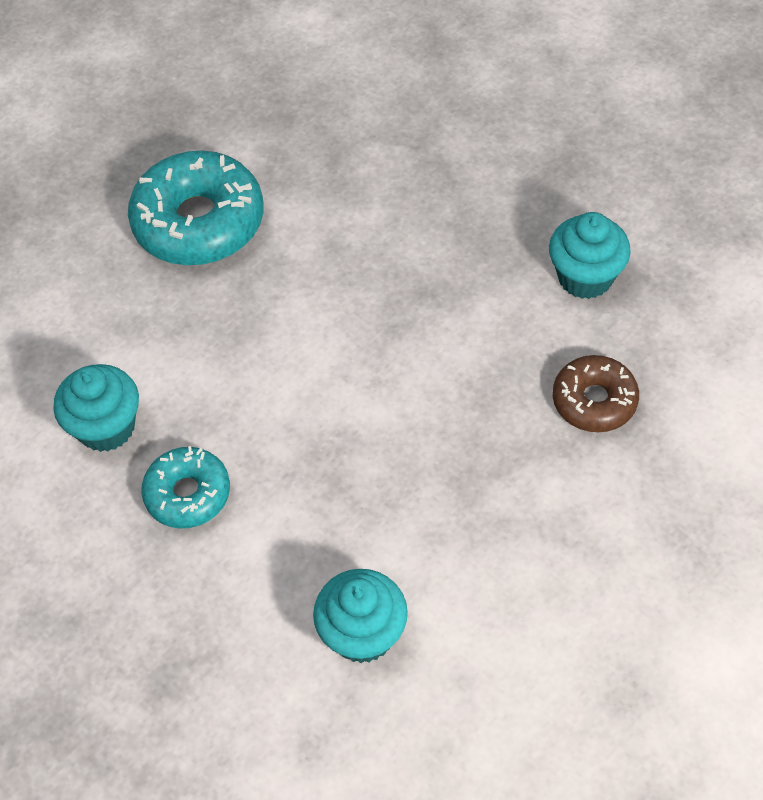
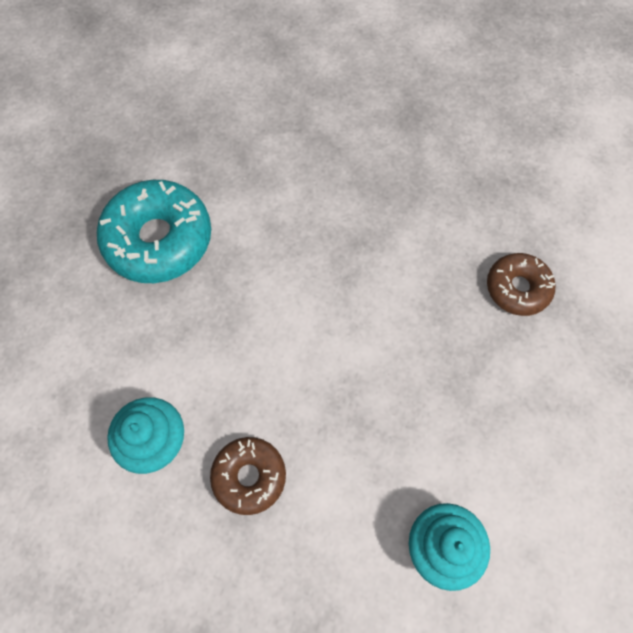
camera: 25 degrees left, 10 degrees up
(188, 494) = (249, 476): turquoise donut -> brown donut
(585, 277) = (465, 194): turquoise cupcake -> none

